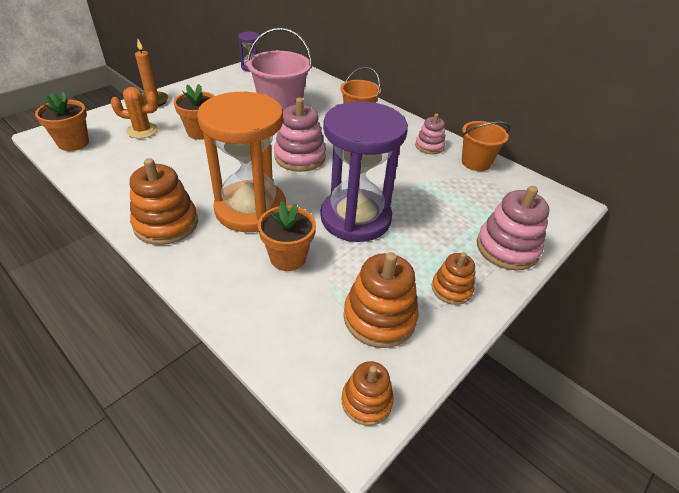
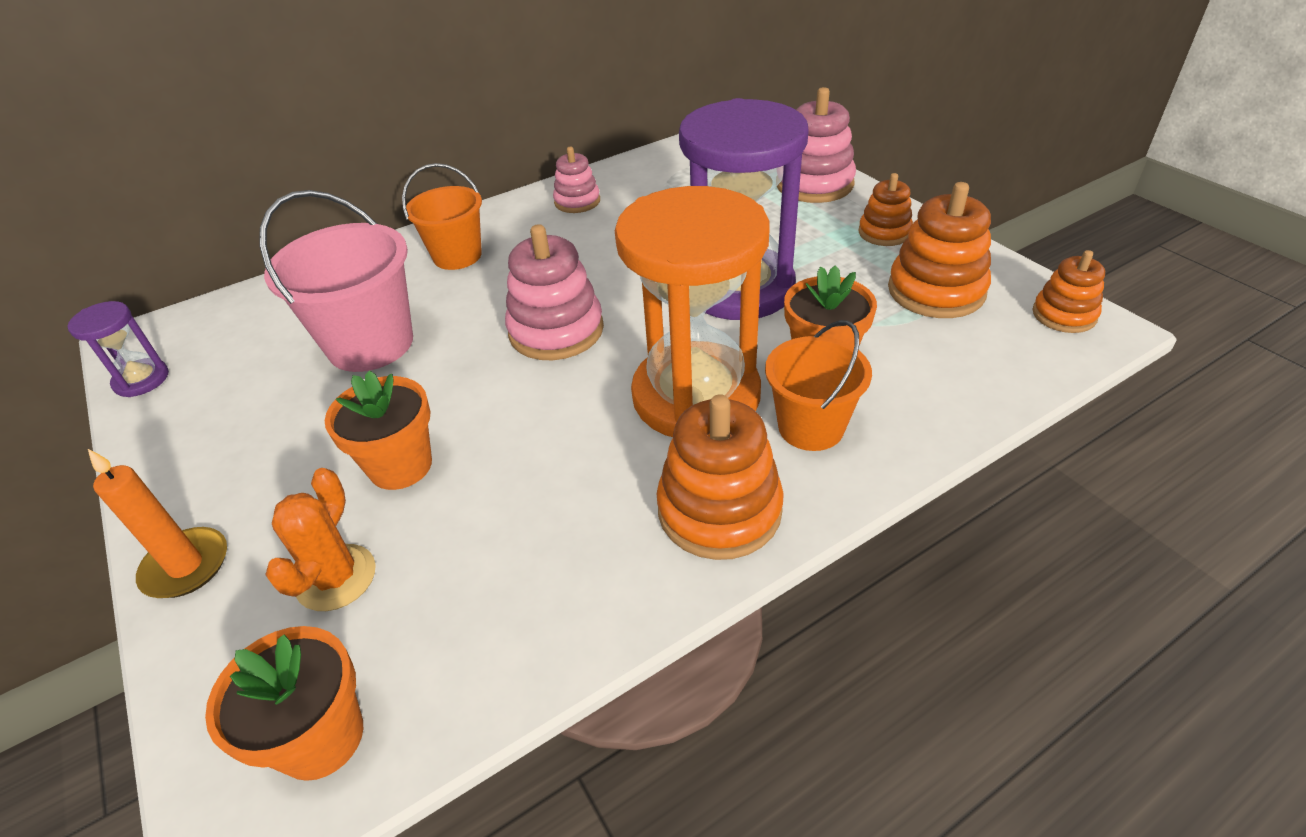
camera: 70 degrees left, 0 degrees up
(476, 162) = (633, 173): orange bucket -> orange bucket (811, 427)

